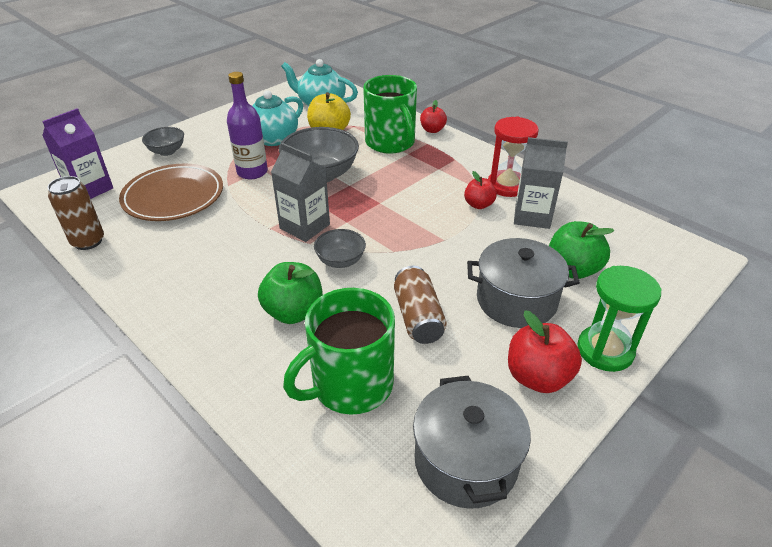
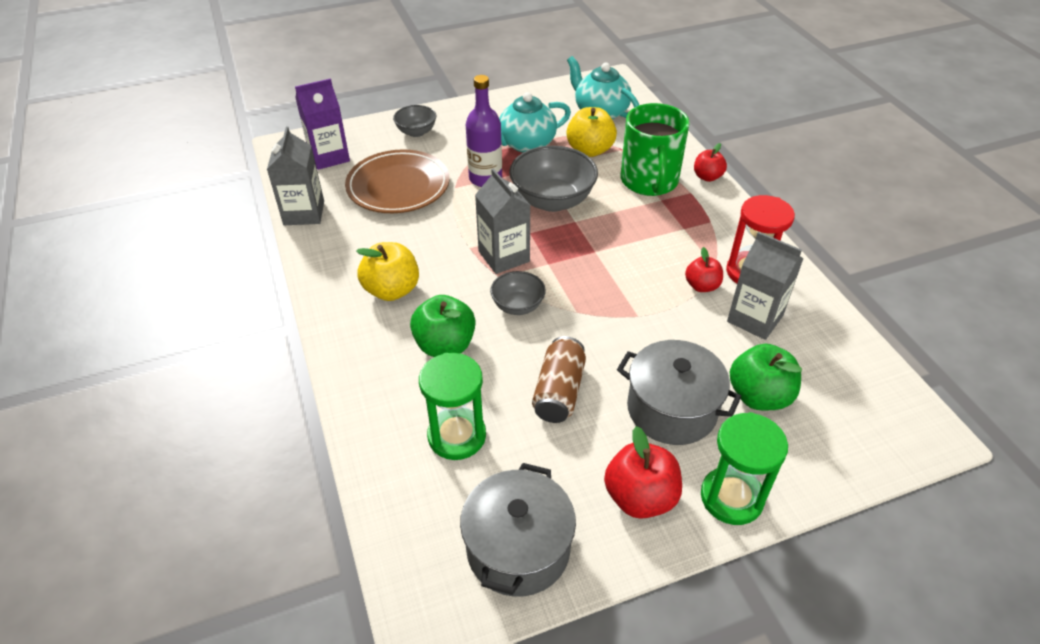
camera: 25 degrees right, 5 degrees up
(88, 241) = (304, 213): brown can -> grey carton
(215, 282) = (392, 290): none -> yellow apple
(350, 385) = (457, 436): green mug -> green hourglass

